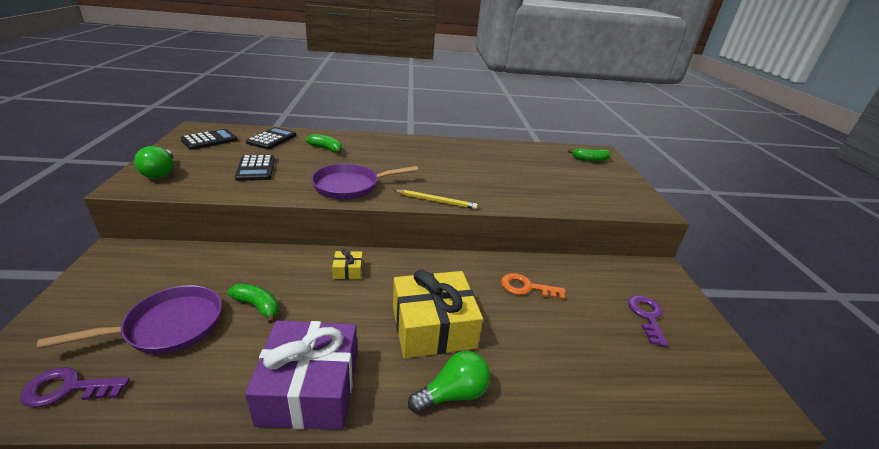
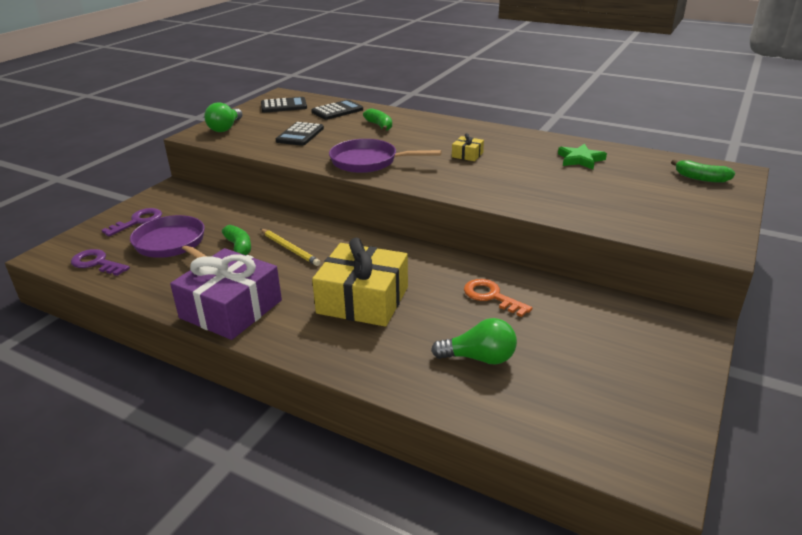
camera: 35 degrees right, 0 degrees up
(168, 326) = (172, 244): purple pan -> purple pan turned 135 degrees counterclockwise
(348, 271) = (330, 240): yellow gift -> yellow gift (467, 155)
(436, 201) = (439, 188): yellow pencil -> yellow pencil (290, 249)
(453, 394) = (332, 349): green light bulb -> green light bulb (479, 358)
(507, 157) = (580, 159): none -> green star
(647, 316) = (609, 360): purple key -> purple key (138, 221)

